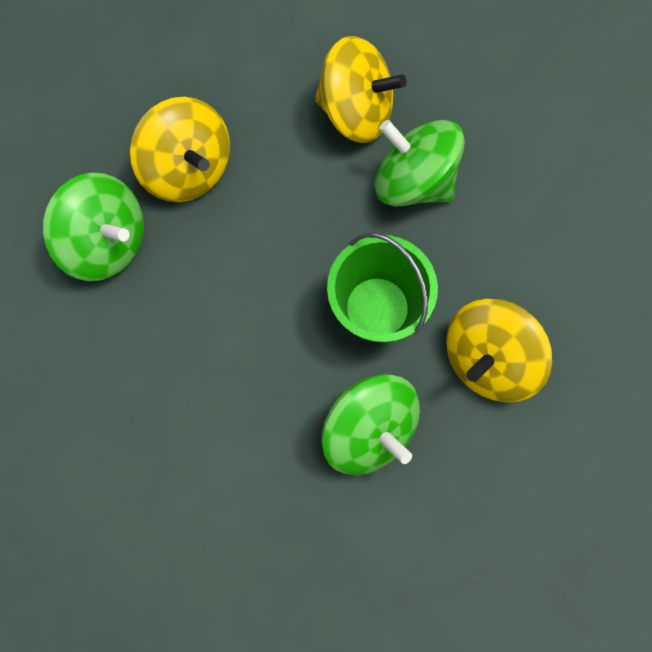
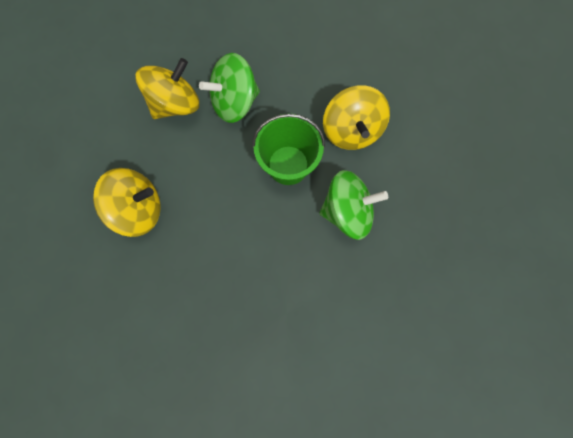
camera: 55 degrees left, 0 degrees up
(106, 241) = (145, 281): green spinning top -> none

